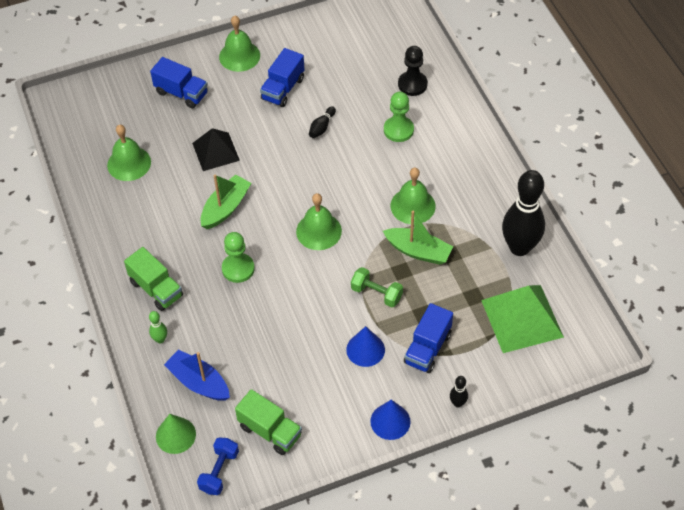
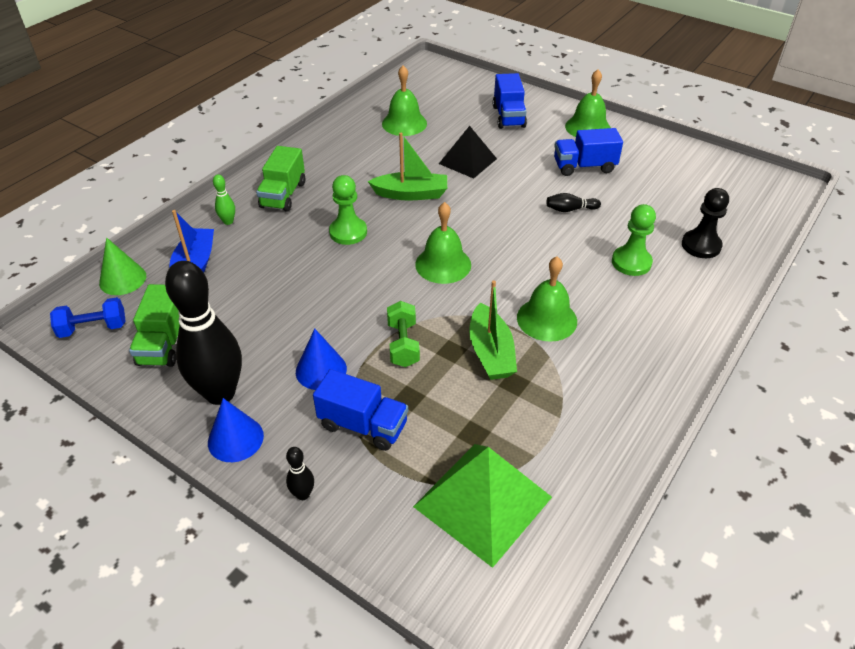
camera: 55 degrees right, 10 degrees down
(427, 348) = (363, 425): blue truck -> blue truck turned 150 degrees counterclockwise
(519, 247) = (587, 445): black bowling pin -> black bowling pin (220, 393)

